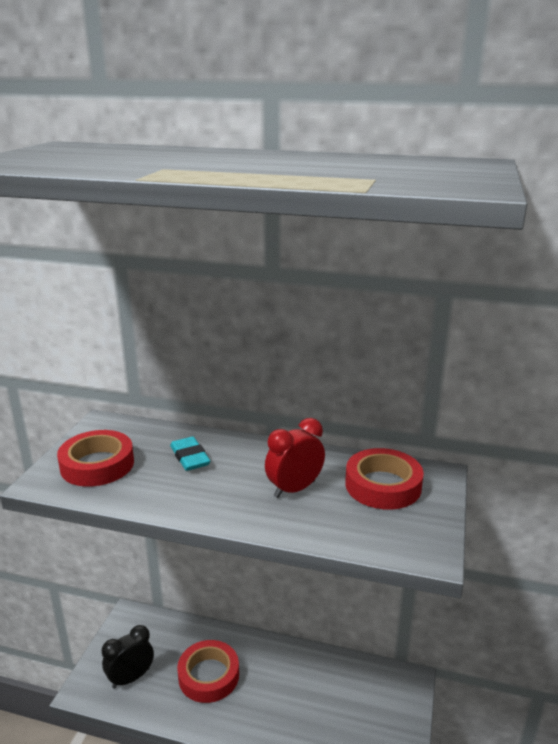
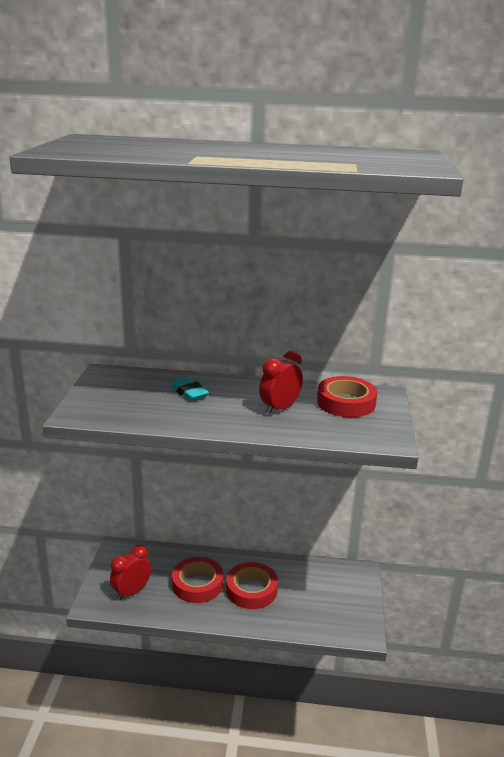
camera: 10 degrees left, 0 degrees up
(97, 464) = (114, 401): red tape -> red tape (251, 590)
(131, 678) = (131, 592): black clock -> red clock

